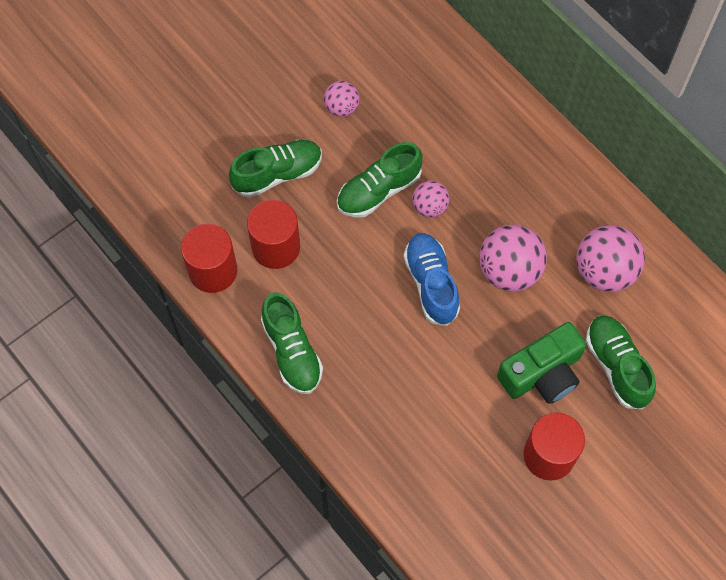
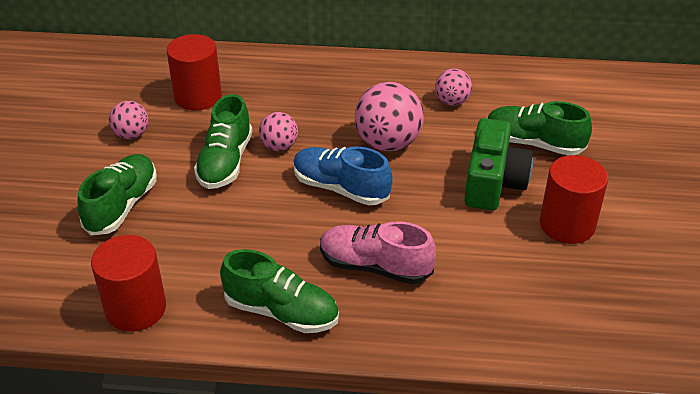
camera: 45 degrees left, 25 degrees down
(276, 247) = (178, 252): red cylinder -> red cylinder (198, 96)
(383, 370) = (375, 266): none -> pink shoe
(604, 271) = (452, 101): pink ball -> pink ball, size x0.57

